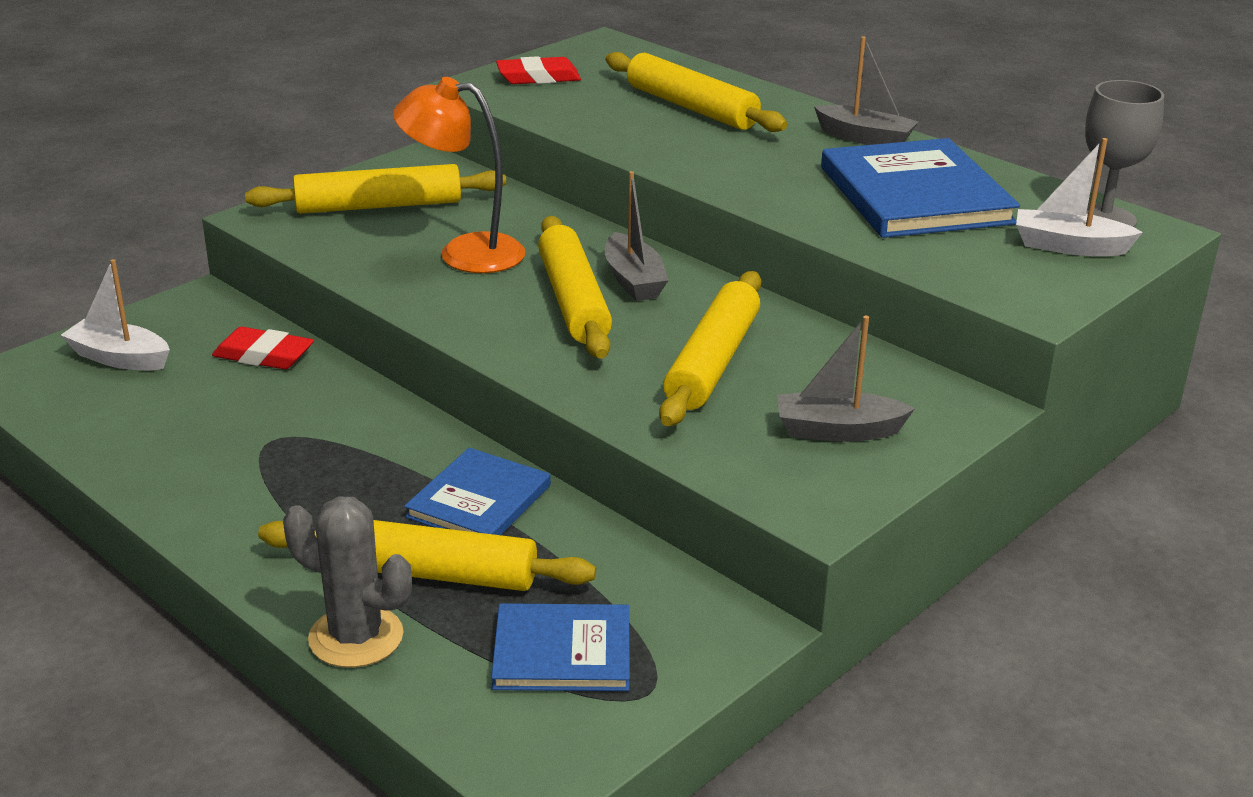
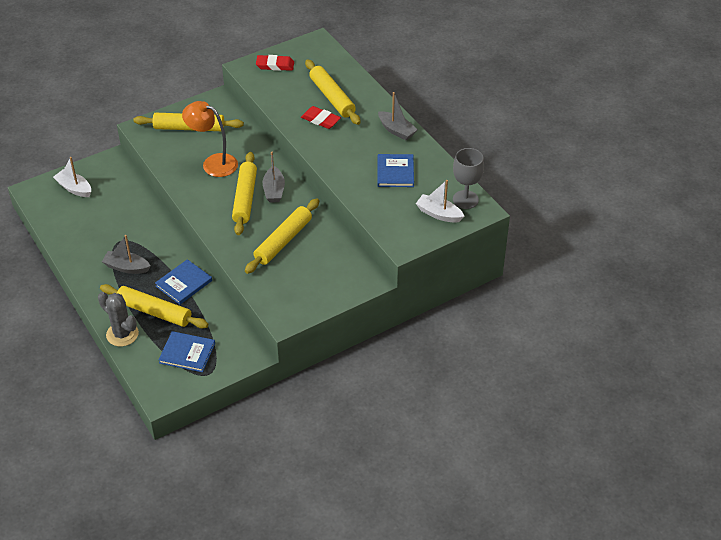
camera: 15 degrees right, 15 degrees up
(263, 355) = (128, 196): red eraser -> red eraser (320, 120)
(837, 431) = (312, 284): grey boat -> grey boat (126, 267)
(915, 195) = (395, 172): blue book -> blue book, size x0.60

